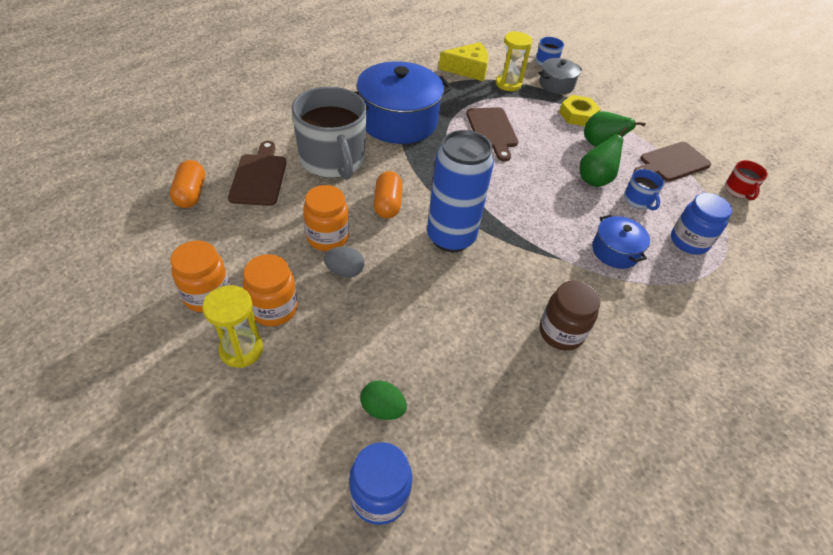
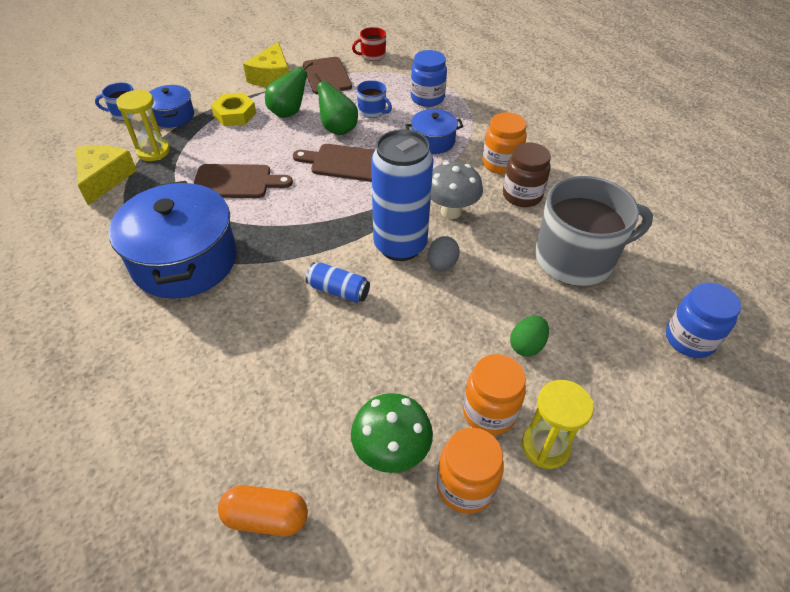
camera: 75 degrees left, 0 degrees up
(237, 250) = (391, 452): none -> green mushroom
(259, 177) = (252, 424): brown cutting board -> brown cutting board (345, 163)
(327, 237) = (384, 353): orange jar -> orange jar (500, 164)
(332, 160) = (242, 336): grey mug -> grey mug (576, 258)
(344, 271) = (438, 341): grey egg -> grey egg (442, 264)
(382, 409) = (607, 327): green egg -> green egg (526, 345)
(387, 204) = (338, 290): orange capsule -> blue can
(510, 271) = (451, 211): none -> grey mushroom
(556, 84) = (173, 116): grey pot -> blue pot
(638, 200) = (372, 111): blue mug -> blue mug turned 45 degrees clockwise
(647, 127) = (272, 77): none -> yellow cheese
(738, 190) = (372, 55): red mug -> red mug turned 150 degrees clockwise

